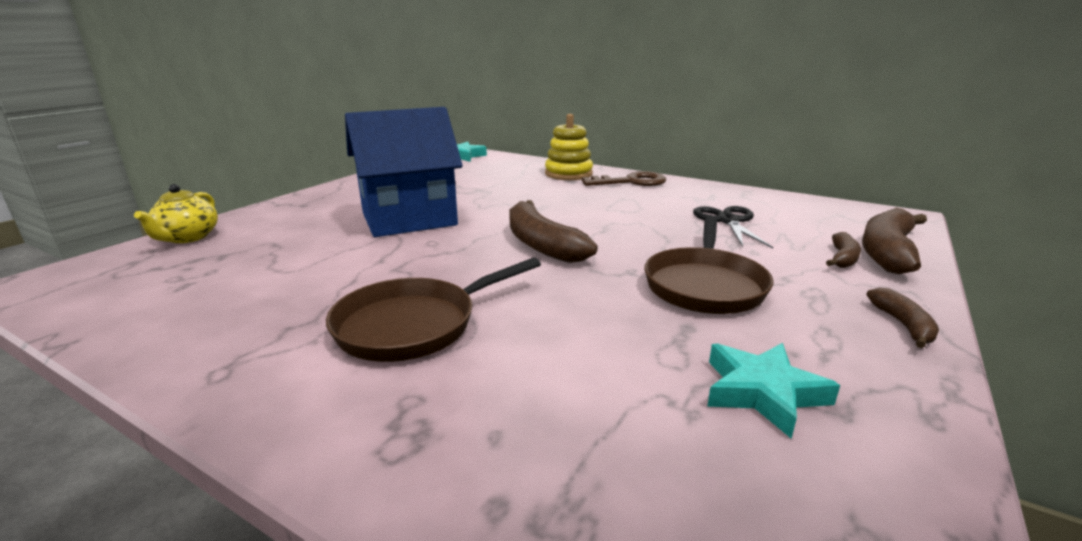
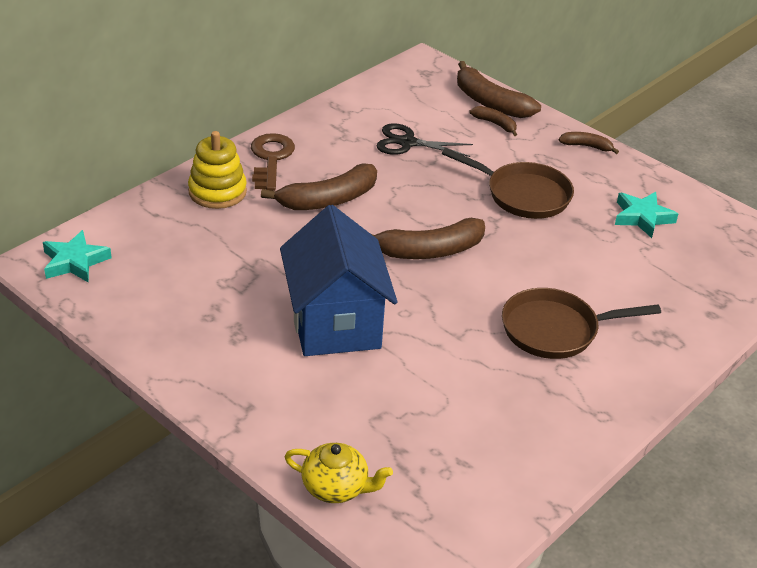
camera: 80 degrees left, 15 degrees up
(414, 325) = (556, 330): brown pan -> brown pan turned 105 degrees clockwise
(591, 202) = (328, 200): none -> brown banana

